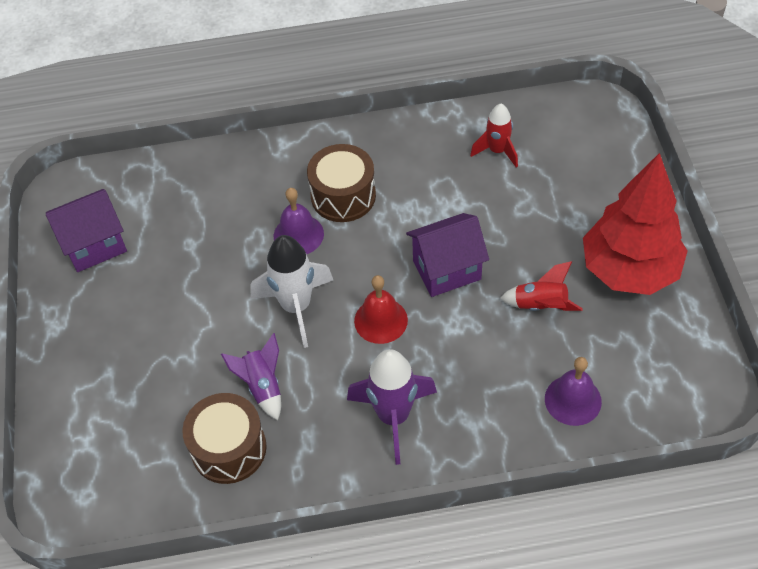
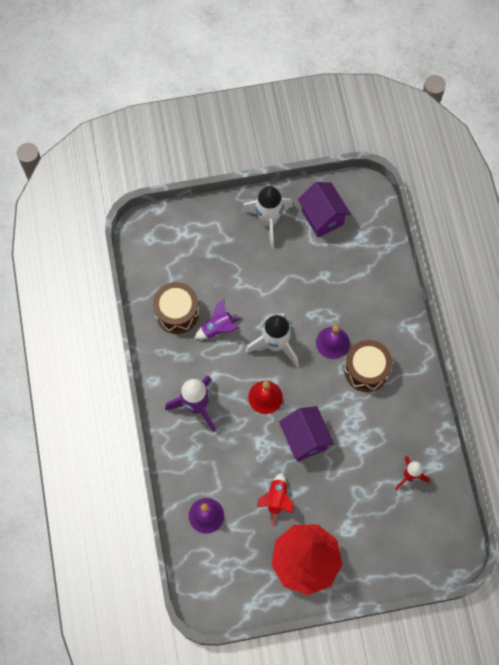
camera: 85 degrees right, 15 degrees up
(87, 316) = (268, 221): none -> white rocket

